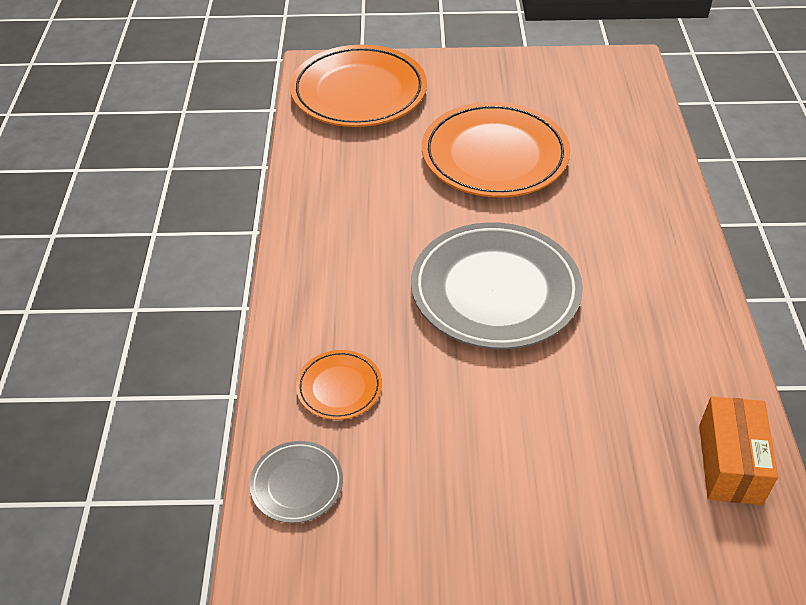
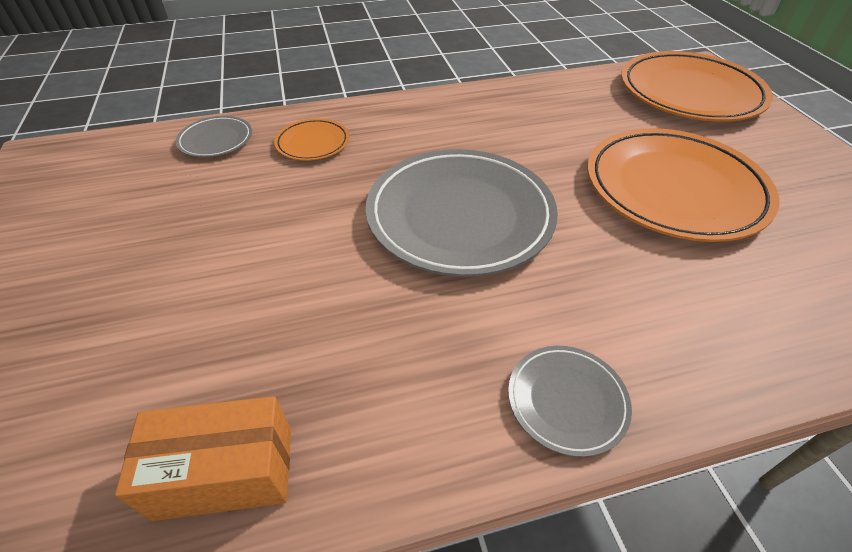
camera: 75 degrees right, 0 degrees up
(686, 278) = (567, 401): none -> grey plate

